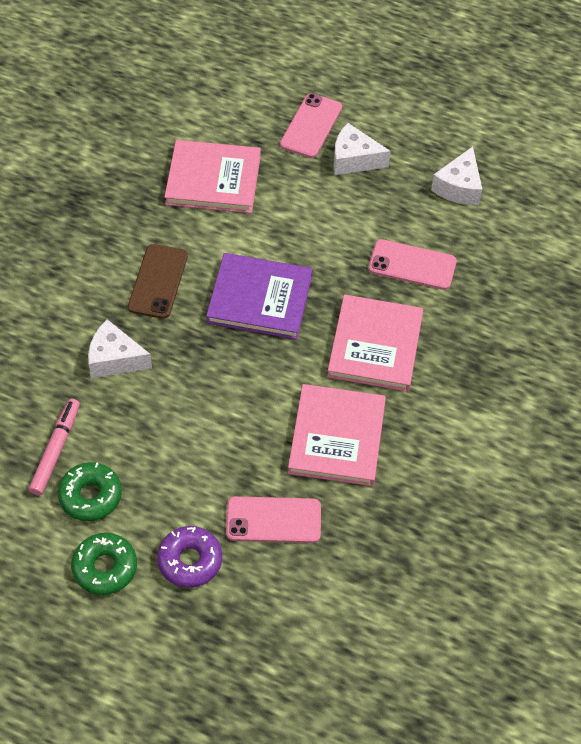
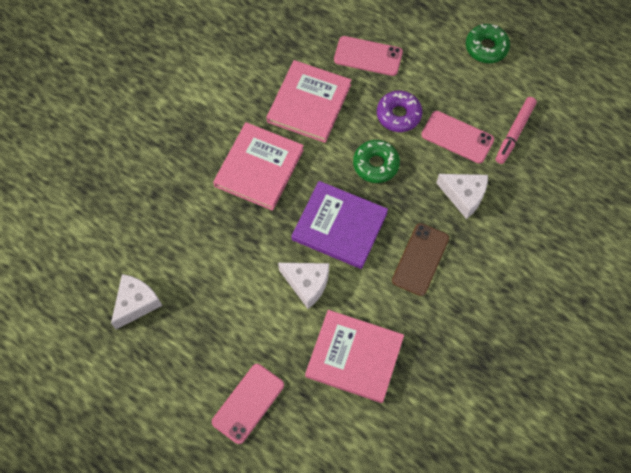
camera: 165 degrees left, 10 degrees up
(90, 496) = (492, 95): green donut -> green donut (376, 164)
(190, 560) = (429, 41): purple donut -> purple donut (398, 115)
(354, 159) = (219, 354): white cheese -> white cheese (307, 284)
(412, 265) = (205, 233): pink phone -> pink phone (457, 137)

